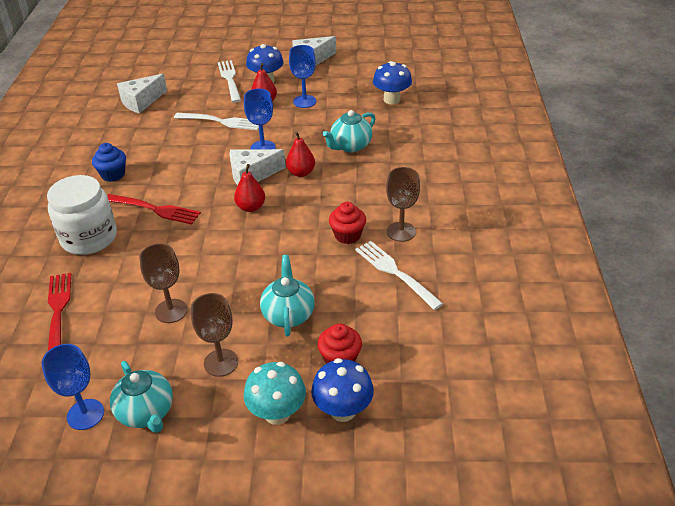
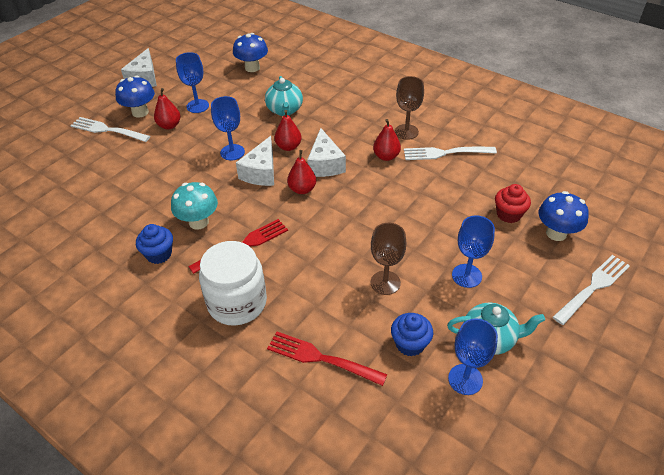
camera: 55 degrees left, 5 degrees up
(106, 359) = (410, 344): none -> blue cupcake
(141, 102) = (64, 194): white cheese -> white cheese (325, 164)
(221, 121) = (165, 159): white fork -> white fork (593, 287)
(221, 362) = (466, 276): brown goblet -> blue goblet
(277, 413) = (538, 266): turquoise mushroom -> turquoise mushroom (198, 222)
(288, 314) = (444, 220): turquoise teapot -> none
(347, 235) = (386, 156): red cupcake -> red pear

